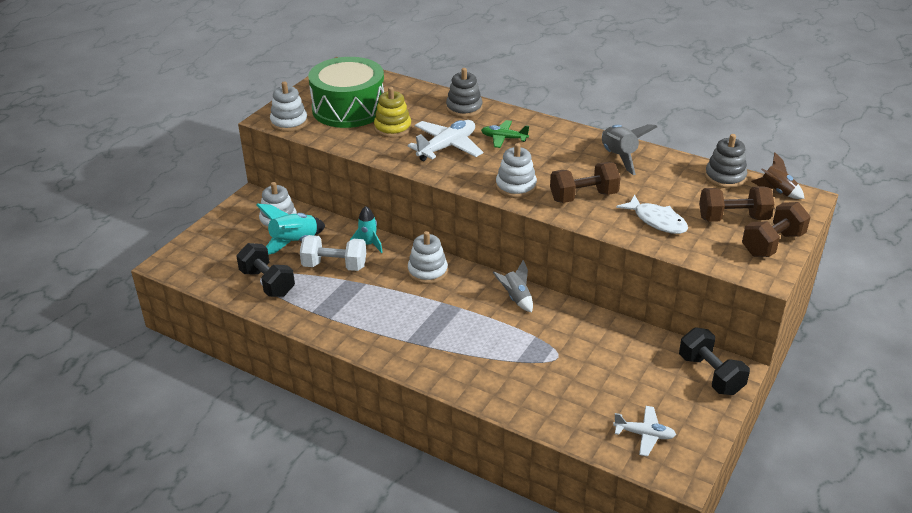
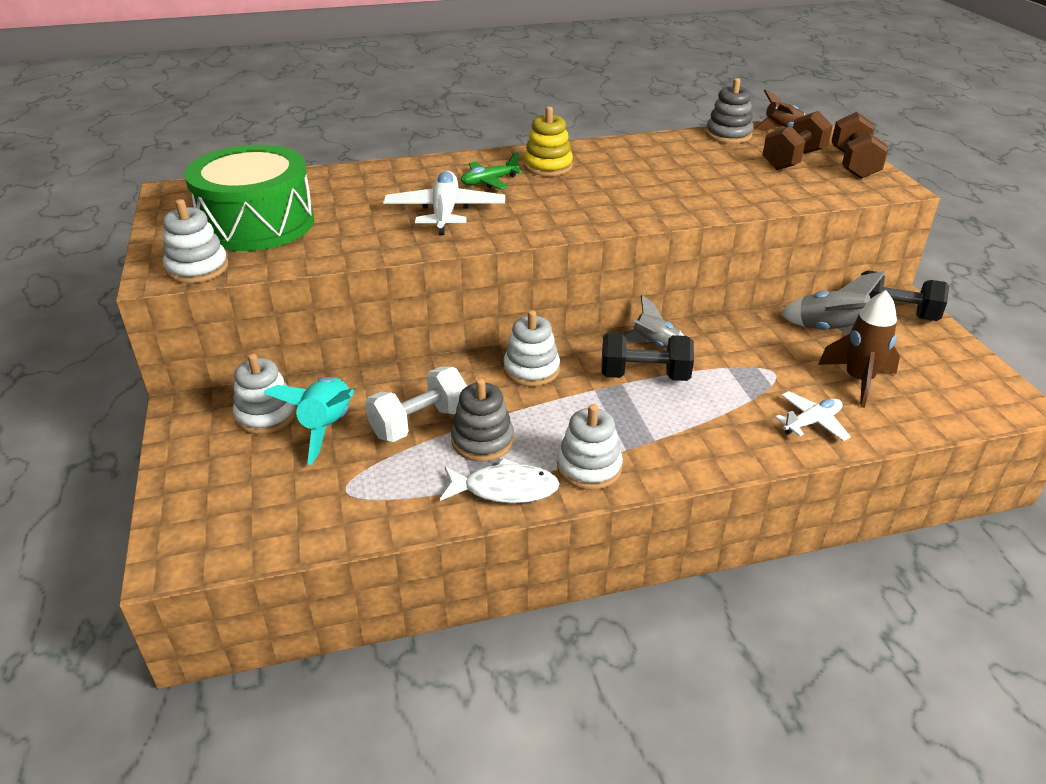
camera: 45 degrees left, 0 degrees up
(267, 283) = (364, 491): black dumbbell -> black dumbbell (644, 376)
(368, 244) = (423, 379): turquoise rocket -> none
(392, 128) = (349, 220): yellow stacking toy -> yellow stacking toy (548, 166)
(464, 108) = (397, 173): grey stacking toy -> grey stacking toy (482, 441)
(516, 187) = (581, 215): white stacking toy -> white stacking toy (589, 467)
(583, 196) = (655, 196): brown dumbbell -> none
(601, 394) = (858, 381): none -> brown rocket
(619, 157) = (621, 154): grey rocket -> grey rocket (830, 332)
(644, 435) = (943, 391): white plane -> white plane (811, 422)
(657, 221) = (747, 187): white fish -> white fish (505, 489)

